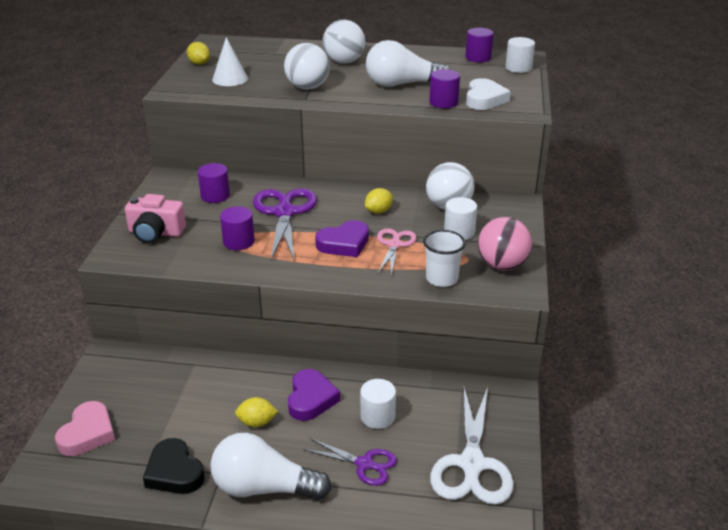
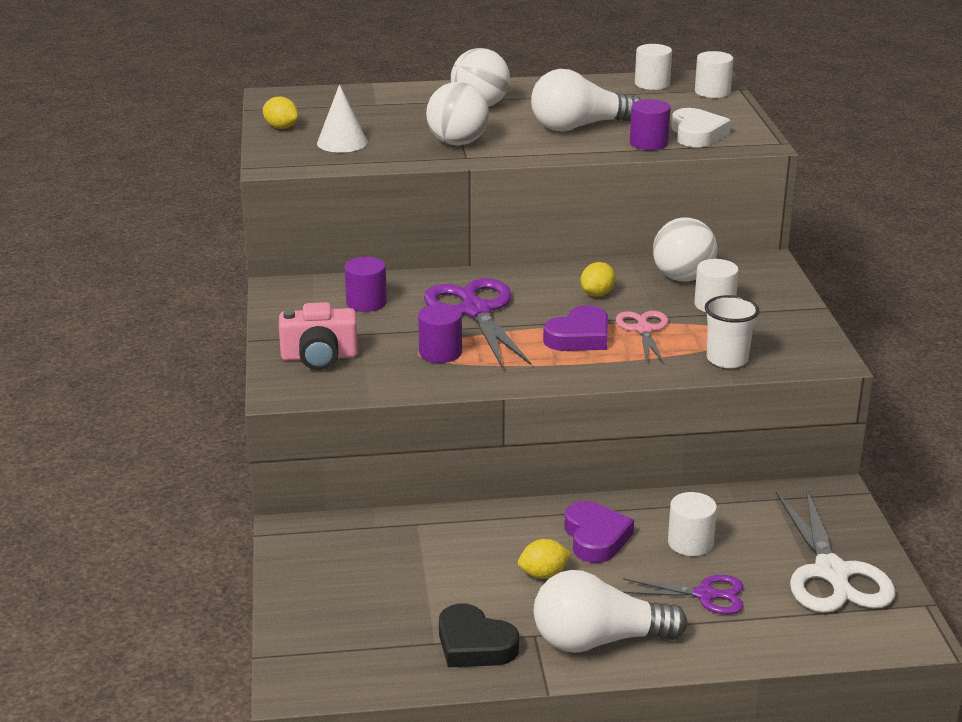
camera: 15 degrees left, 5 degrees down
(87, 433) = (329, 623): pink heart -> none
(478, 57) = (652, 84): purple cylinder -> white cylinder
(502, 265) = (790, 335): pink ball -> none

